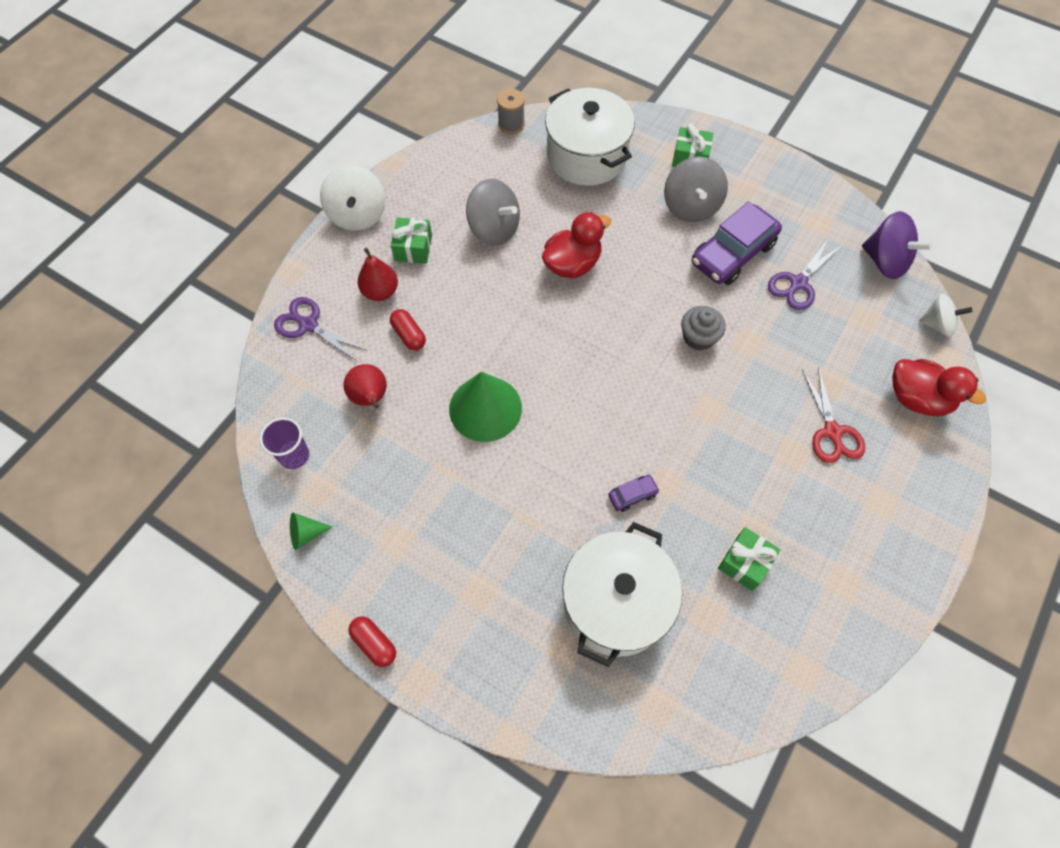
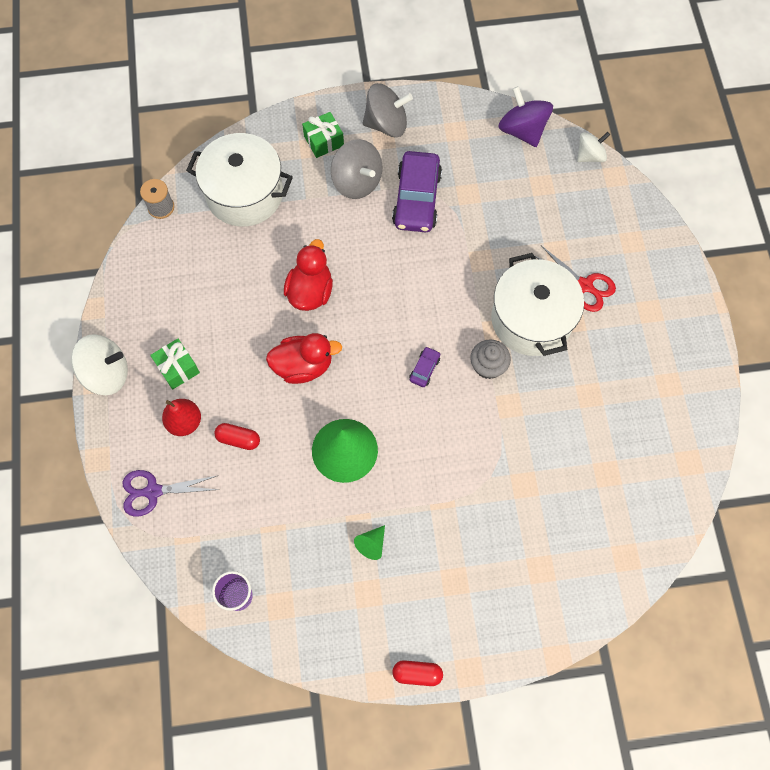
camera: 40 degrees left, 5 degrees up
(306, 534) = (301, 642): green cone -> green cone (371, 544)
(358, 215) = (107, 373): white spinning top -> white spinning top turned 45 degrees counterclockwise
(370, 398) = (254, 509): red pear -> none
(494, 229) = (226, 306): grey spinning top -> grey spinning top (386, 124)
(615, 603) = (546, 513): white pot -> white pot (531, 319)
(632, 495) = (496, 432): purple car -> purple car (424, 369)
(698, 337) = (446, 282): grey cupcake -> grey cupcake (488, 366)
(745, 563) = (602, 420): green gift -> none
(798, 283) = (479, 190): purple scissors -> none
(885, 261) = (522, 130): purple spinning top -> purple spinning top turned 120 degrees counterclockwise
(917, 398) = (617, 220): red duck -> red duck (303, 366)

